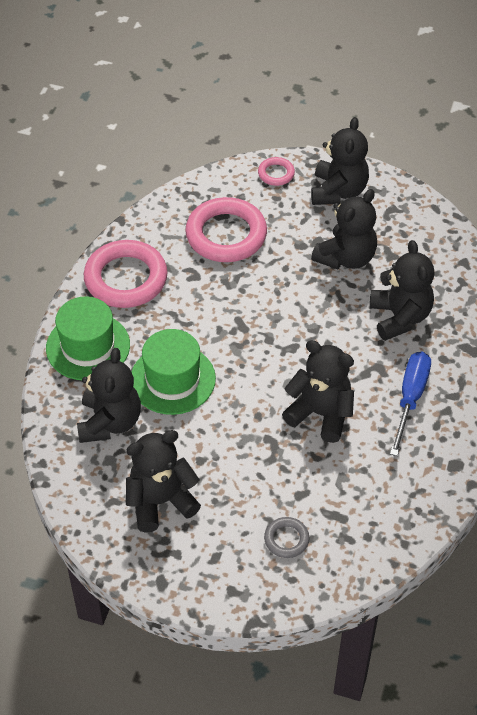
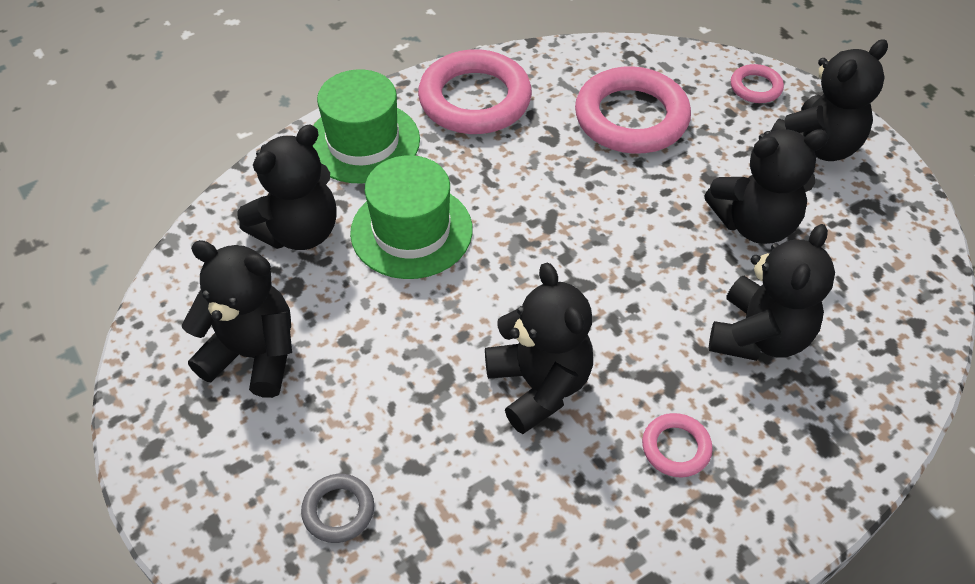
camera: 40 degrees right, 0 degrees up
(410, 398) = (676, 448): blue screwdriver -> pink ring

